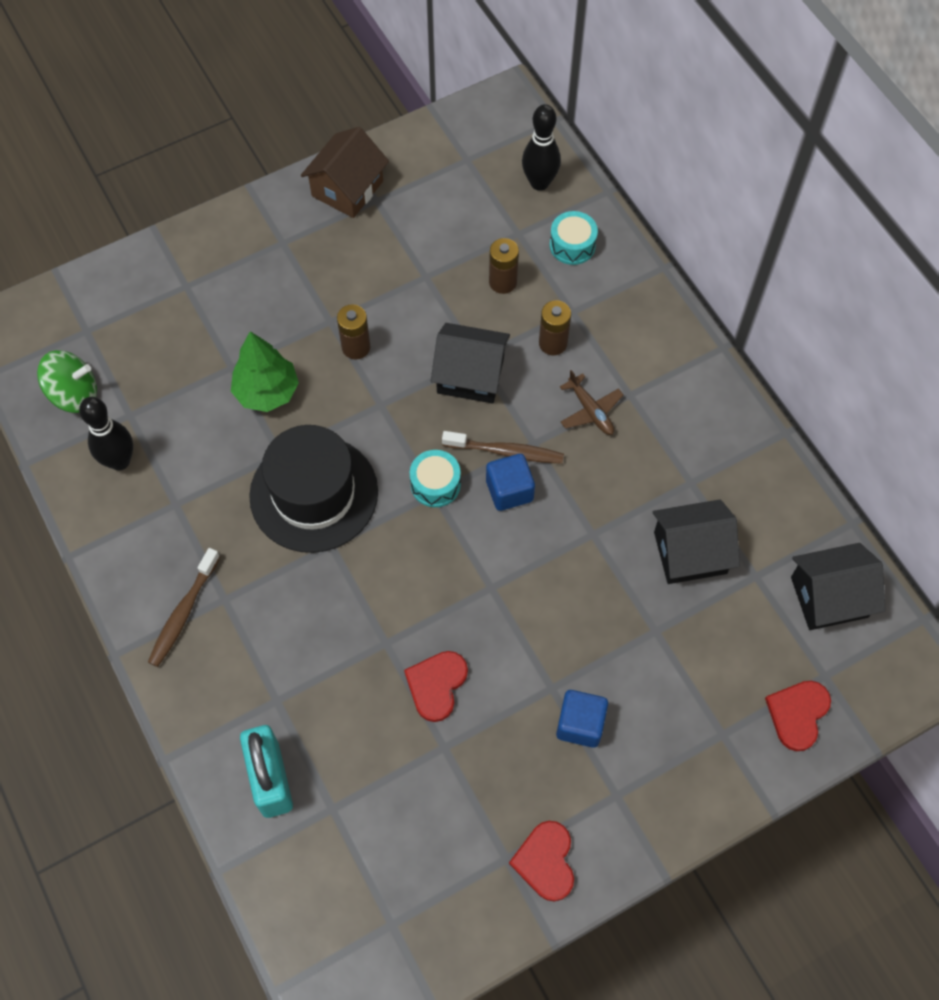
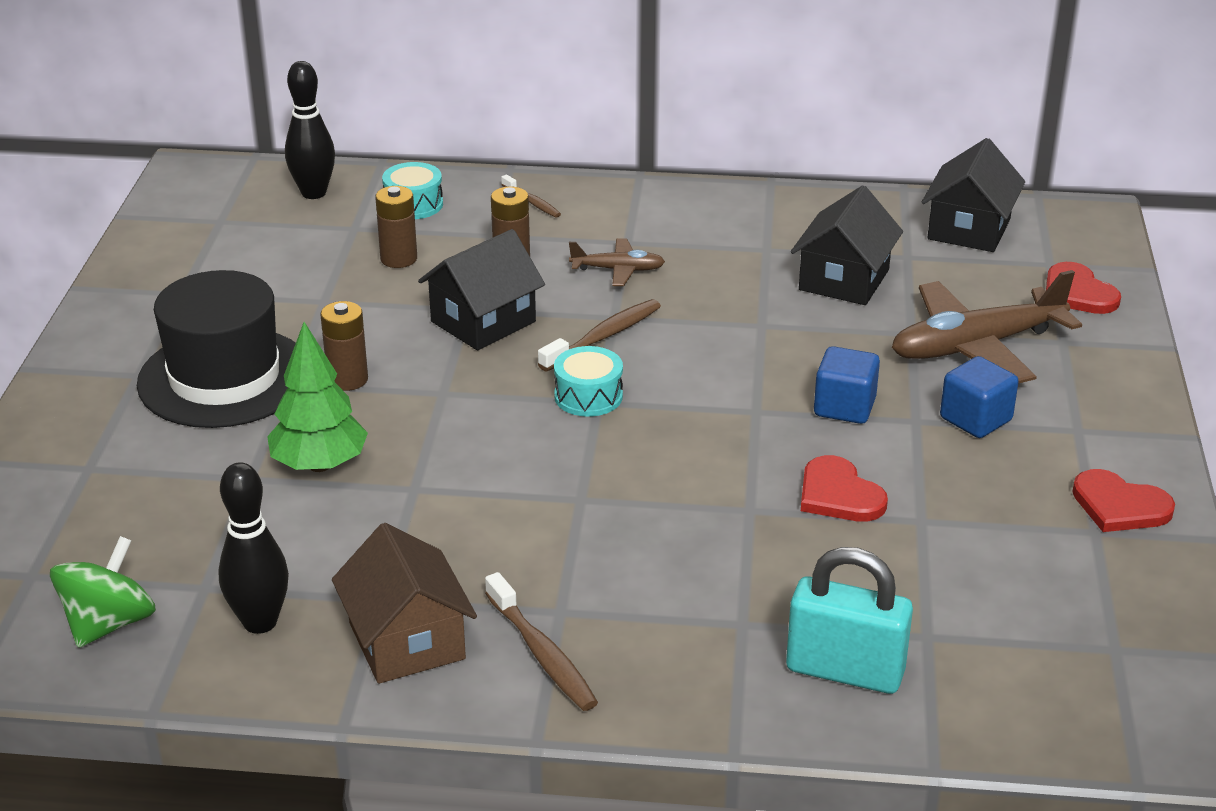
camera: 55 degrees left, 30 degrees down
(314, 494) = (498, 484): black hat -> black hat (224, 378)
(347, 188) = (137, 304): brown house -> brown house (407, 641)
(509, 490) = (652, 353): blue cube -> blue cube (844, 407)
(632, 308) = (532, 202): none -> brown toothbrush
(670, 680) = (976, 346): none -> brown plane

